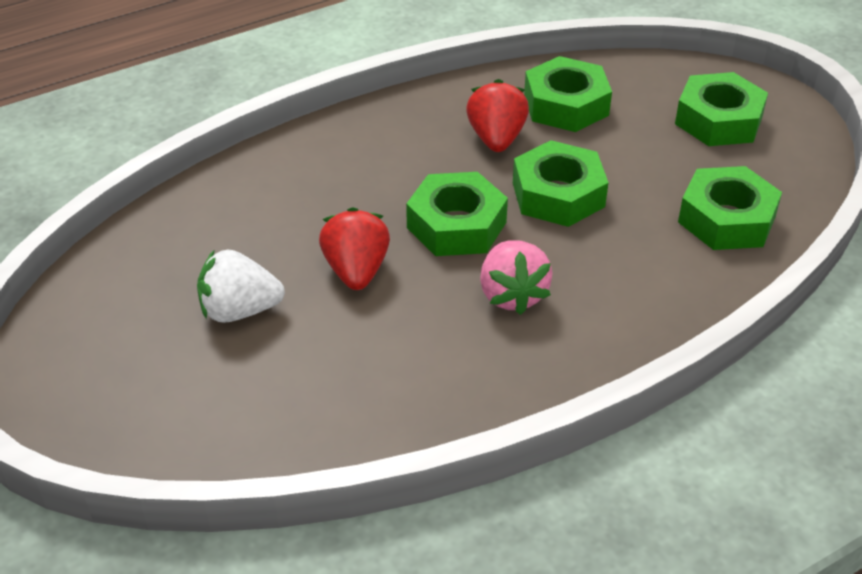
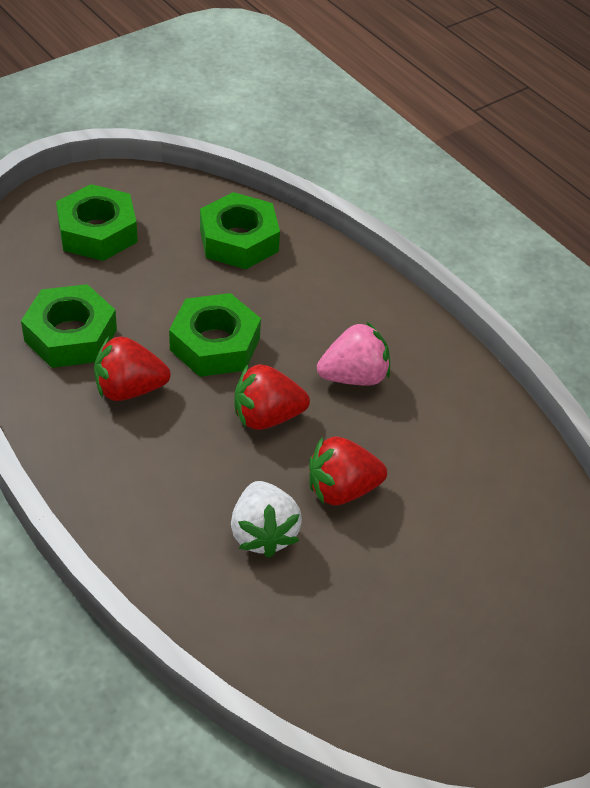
camera: 100 degrees left, 5 degrees up
(239, 310) = (412, 578): white strawberry -> white strawberry (263, 533)
(456, 225) = (266, 416): green nut -> red strawberry

